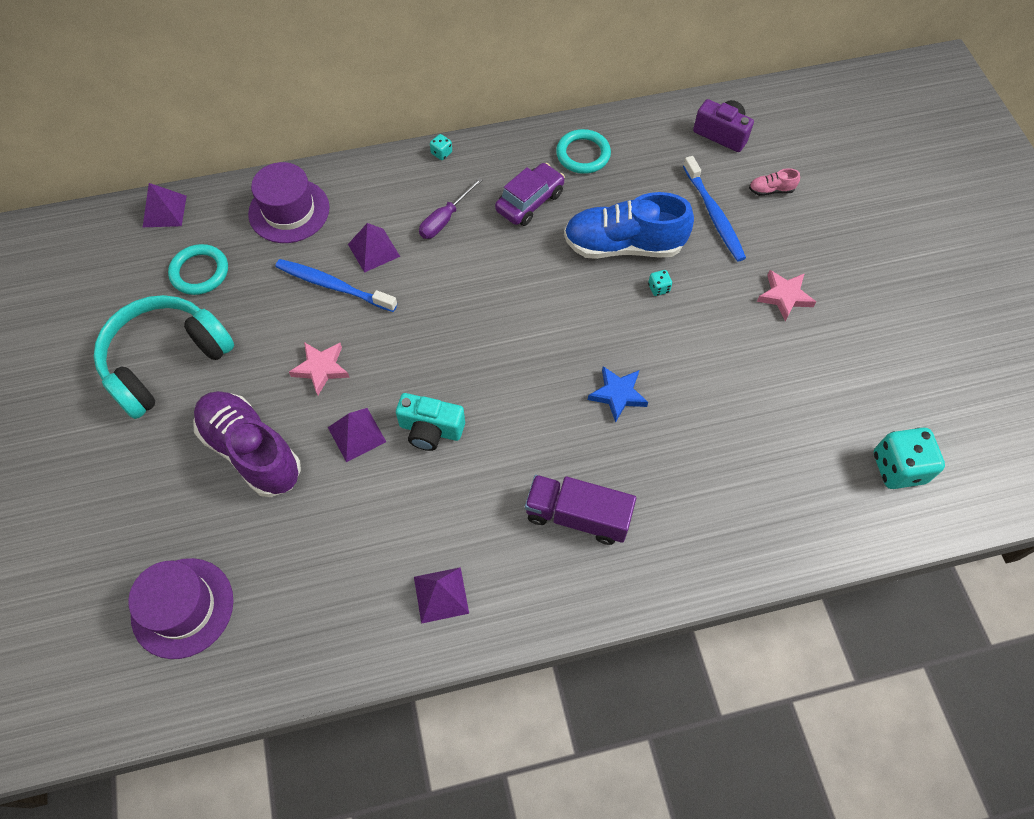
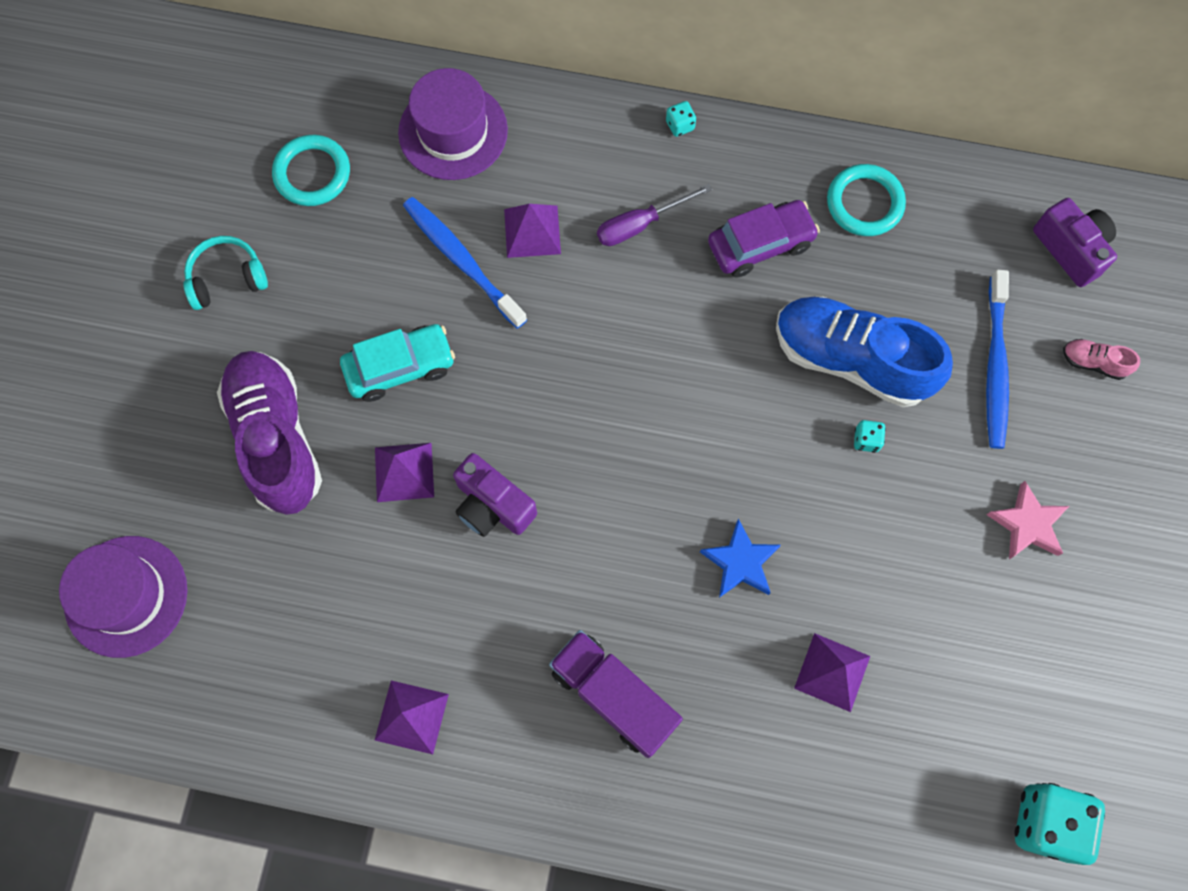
camera: 25 degrees right, 10 degrees up
(164, 211) = (305, 70): purple pyramid -> purple pyramid (832, 672)
(166, 361) = (227, 278): turquoise headphones -> turquoise headphones, size x0.50
(321, 368) = (400, 367): pink star -> turquoise car
(430, 430) = (492, 505): turquoise camera -> purple camera

